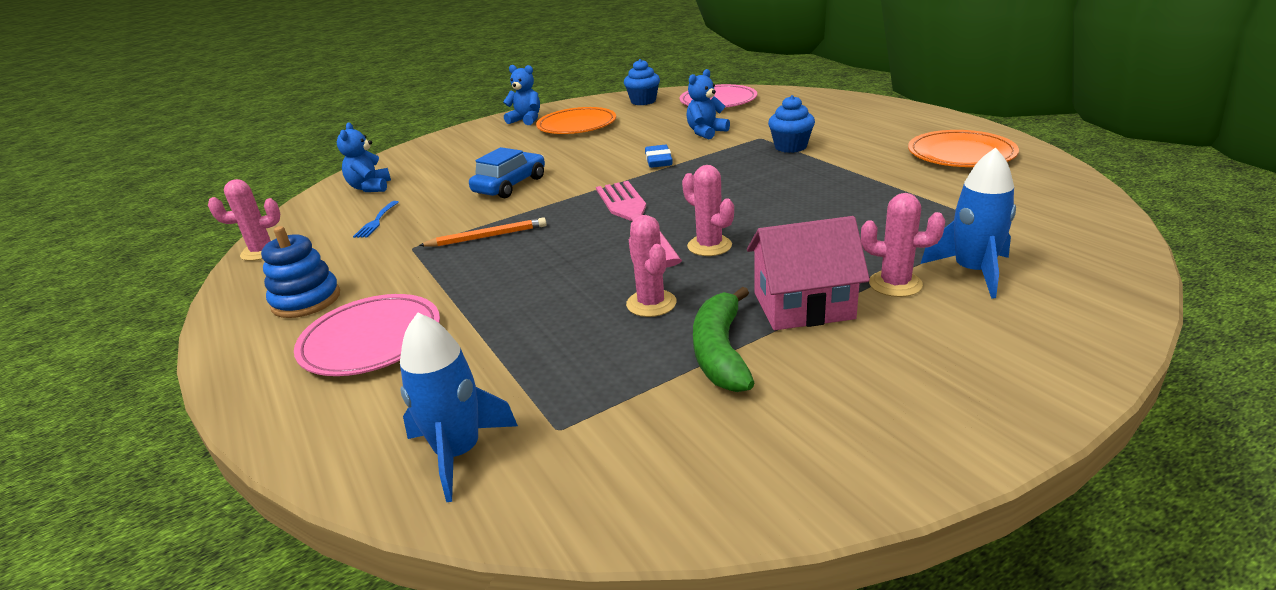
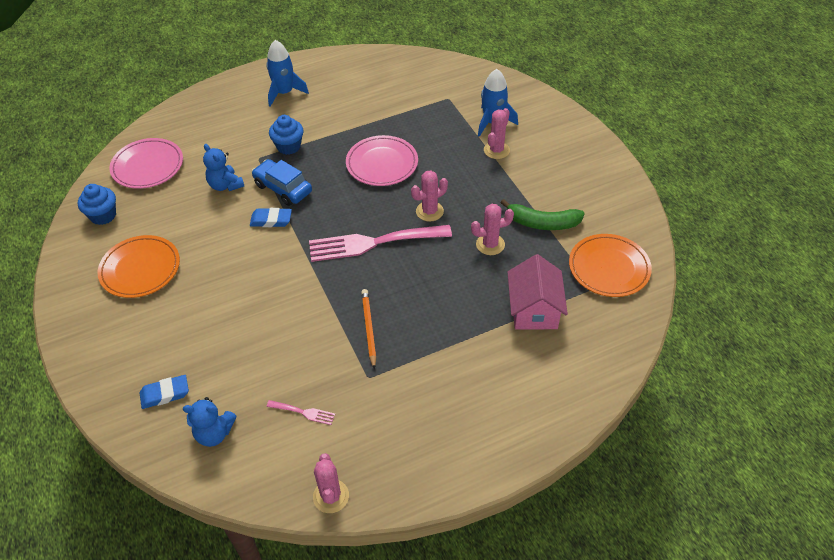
camera: 85 degrees left, 20 degrees up
(306, 300) = (433, 434): blue stacking toy -> none
(371, 340) = (498, 381): pink plate -> pink plate (382, 164)
(376, 221) = (304, 412): blue fork -> pink fork
(424, 162) = (165, 394): none -> blue eraser
(459, 452) = (606, 325): blue rocket -> blue rocket (284, 93)
(510, 185) = (271, 318): blue car -> blue car (283, 188)
(526, 120) = (89, 311): blue teddy bear -> none
(803, 305) = (508, 186): pink house -> pink house (534, 310)
(961, 154) = (349, 80): orange plate -> orange plate (609, 268)

